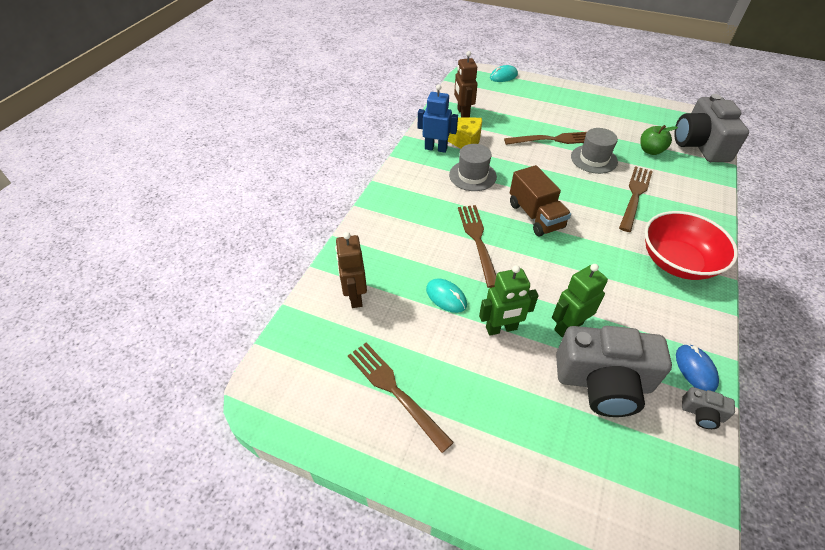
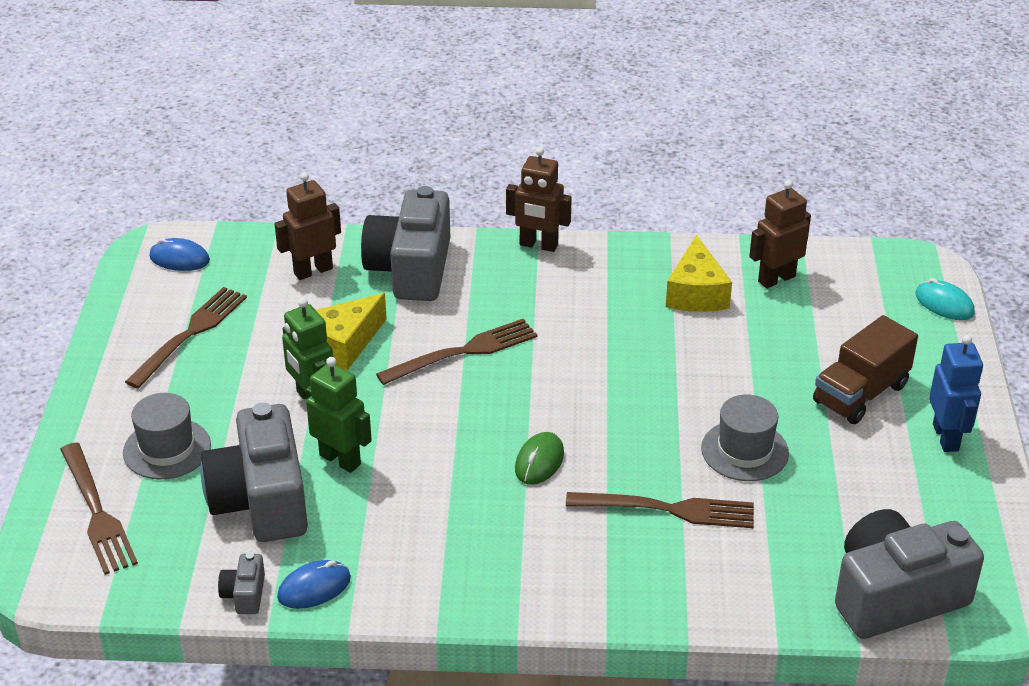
camera: 70 degrees right, 10 degrees down
(291, 379) = (179, 259): none -> blue mouse
(381, 245) = (411, 269): none -> grey camera
(388, 184) = (538, 245): none -> brown robot
(436, 148) = (655, 270): blue robot -> blue robot (946, 437)
(446, 297) = (344, 344): turquoise mouse -> yellow cheese
(472, 176) = (609, 321): grey hat -> grey hat (167, 449)
(535, 216) = (550, 401): brown truck -> brown truck (860, 394)
(553, 139) = (771, 395): brown fork -> brown fork (97, 512)
(588, 233) = (539, 461): none -> green mouse
(650, 151) = (823, 524): green apple -> none
(677, 262) = (523, 566): red bowl -> none

